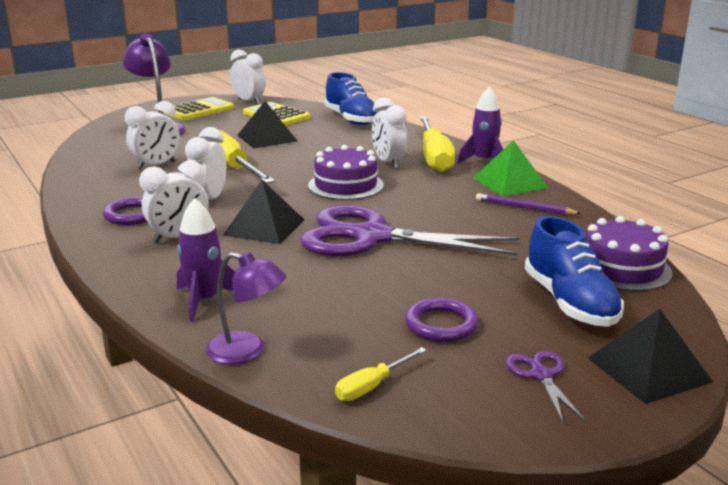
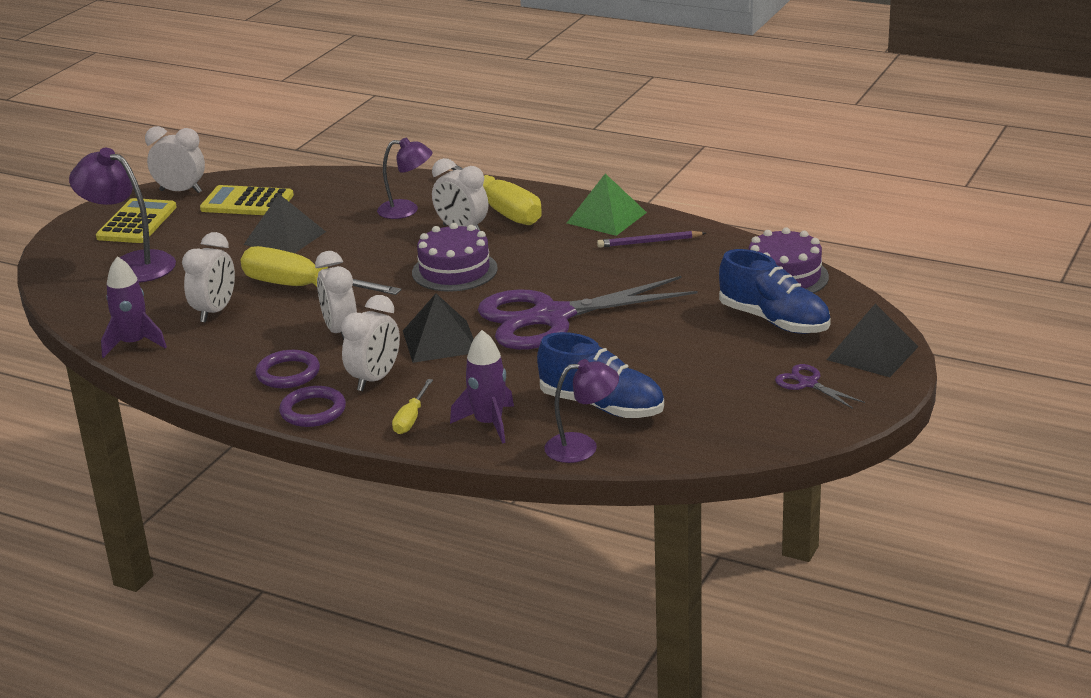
camera: 30 degrees left, 5 degrees up
(351, 119) = (344, 183): blue shoe -> blue shoe (602, 406)
(368, 142) = (406, 210): none -> purple lamp
(372, 386) = (704, 435): yellow screwdriver -> yellow screwdriver (411, 418)
(441, 324) = (700, 373): purple ring -> purple ring (313, 411)
(484, 161) = (554, 198): purple rocket -> purple rocket (134, 343)

